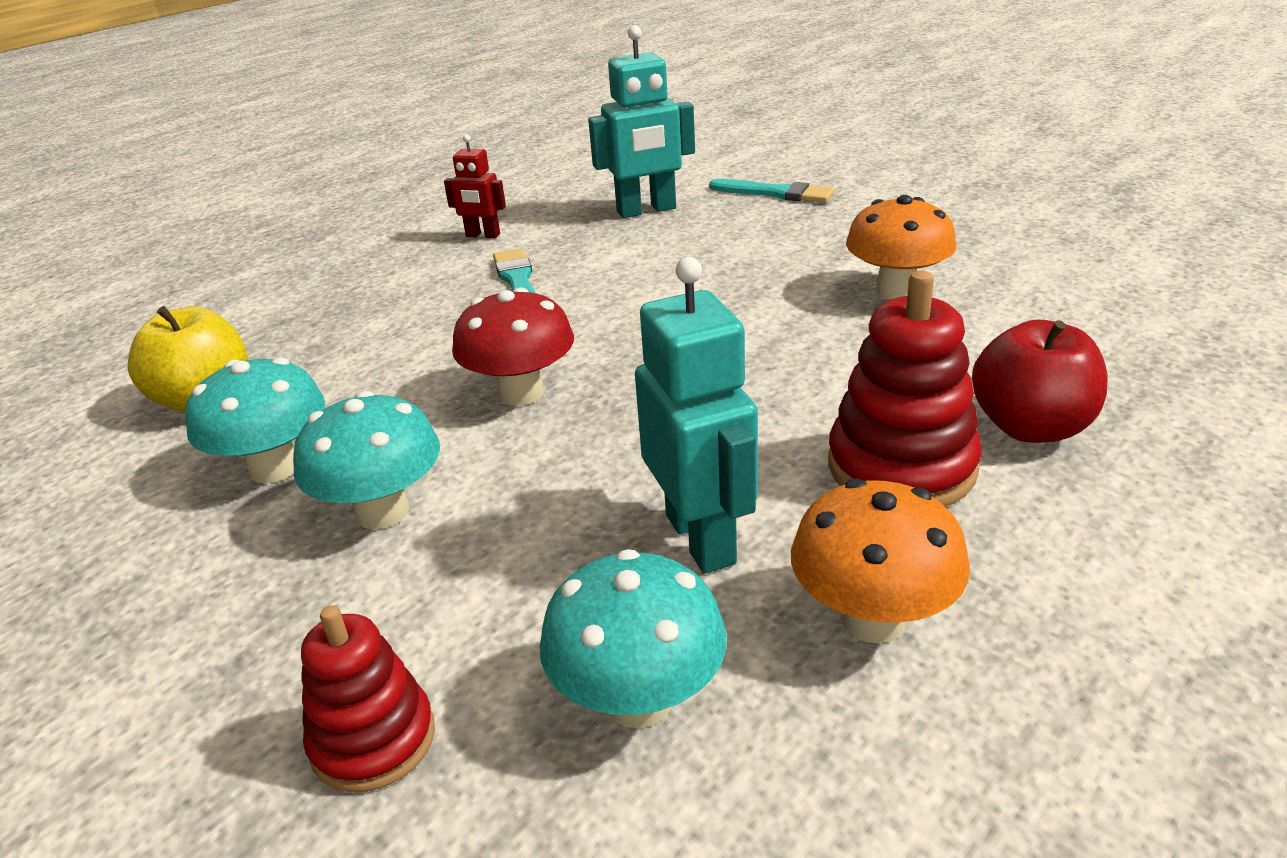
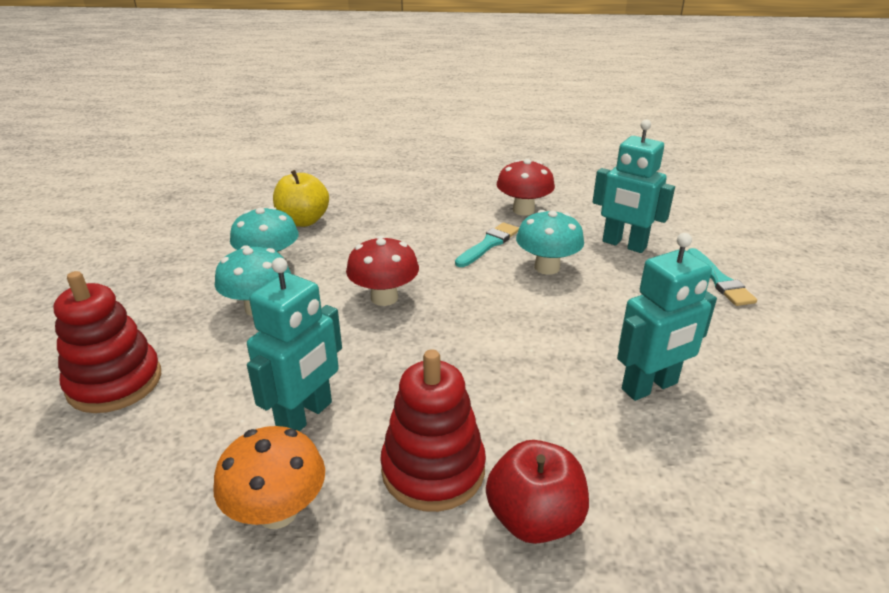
camera: 50 degrees right, 0 degrees up
(373, 740) = (115, 382): red stacking toy -> red stacking toy, size x1.55
(482, 235) = (523, 210): red robot -> red mushroom
(639, 700) = (172, 449): turquoise mushroom -> turquoise mushroom (547, 267)
(896, 290) = (650, 387): orange mushroom -> turquoise robot

